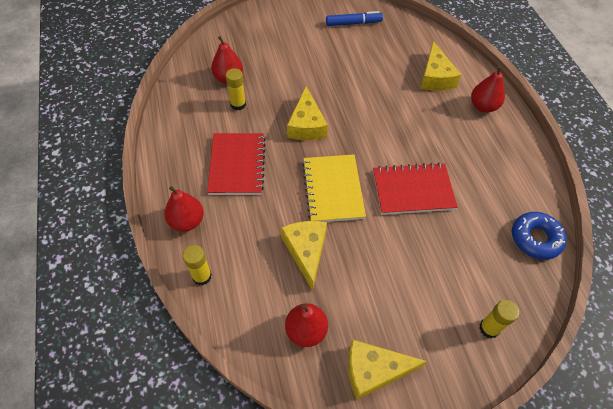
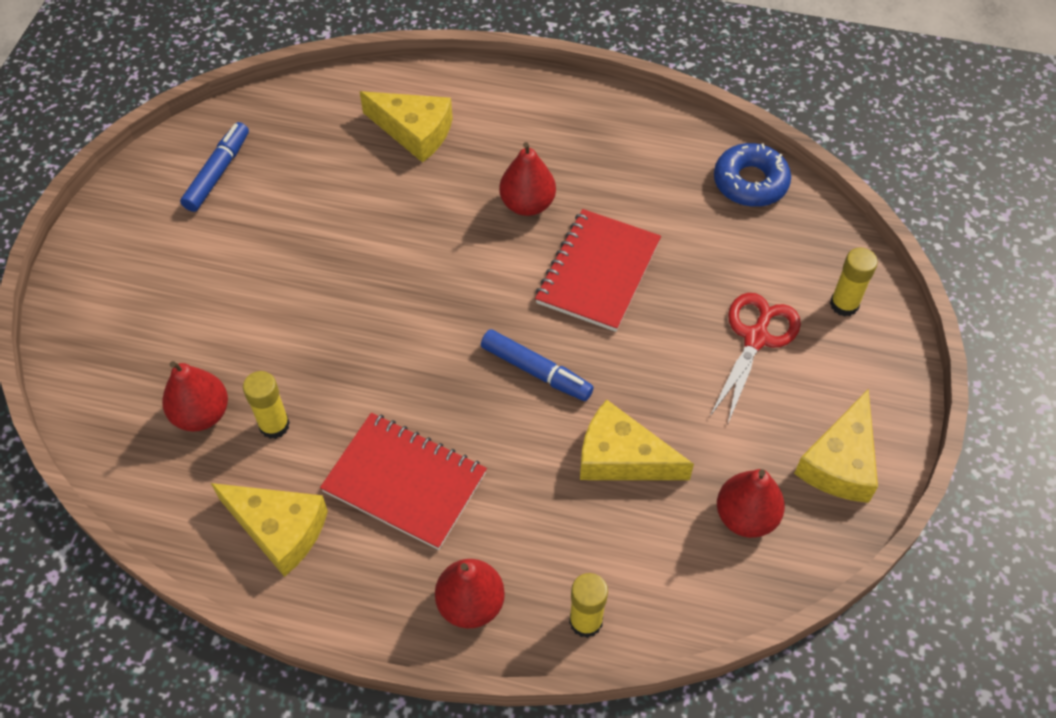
camera: 60 degrees left, 0 degrees up
(306, 125) = (389, 346): yellow cheese -> yellow cheese (279, 529)
(333, 189) = (535, 371): yellow notebook -> blue marker
(428, 287) = (756, 338): none -> red scissors
(483, 106) = (509, 109): red pear -> red pear (527, 204)

